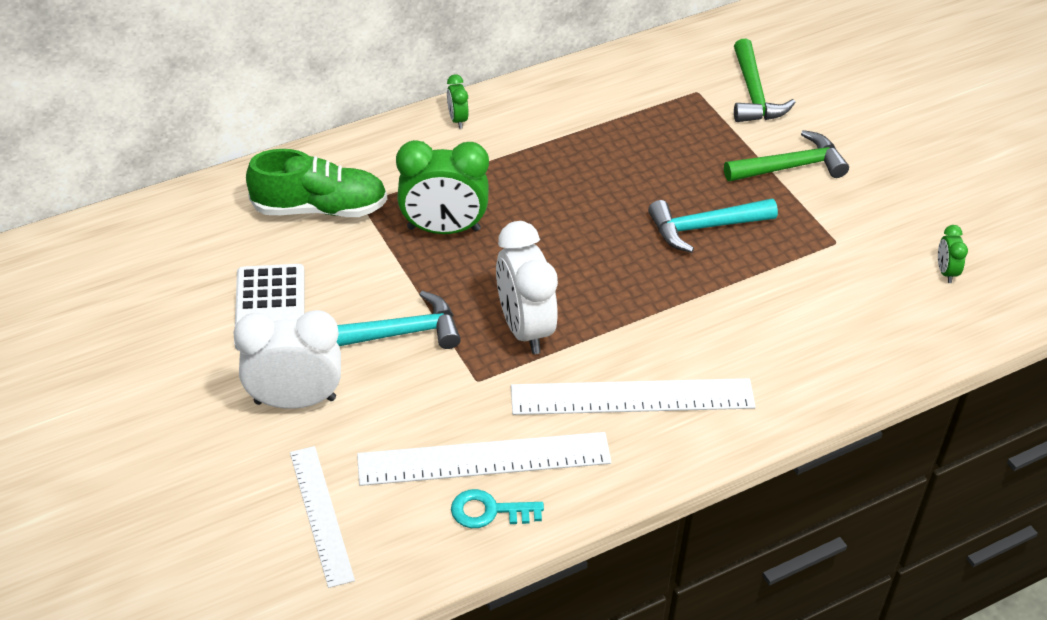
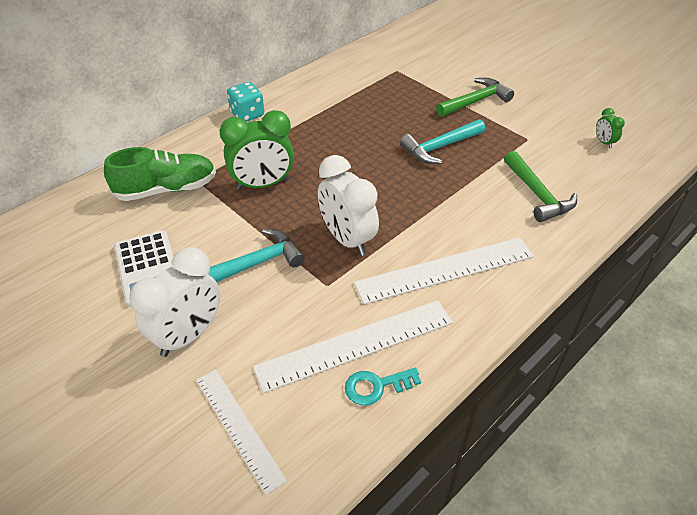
camera: 15 degrees left, 0 degrees up
(295, 400) = (188, 335): white clock -> white clock turned 150 degrees clockwise
(457, 119) = (247, 114): green clock -> turquoise dice
(753, 94) = (432, 66): green hammer -> green hammer (537, 194)

